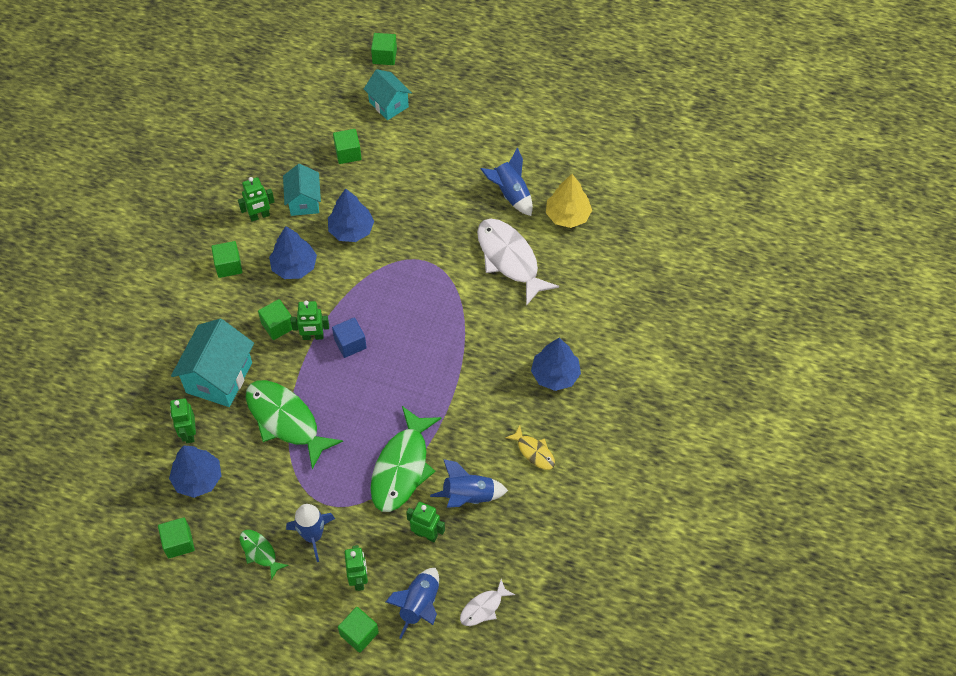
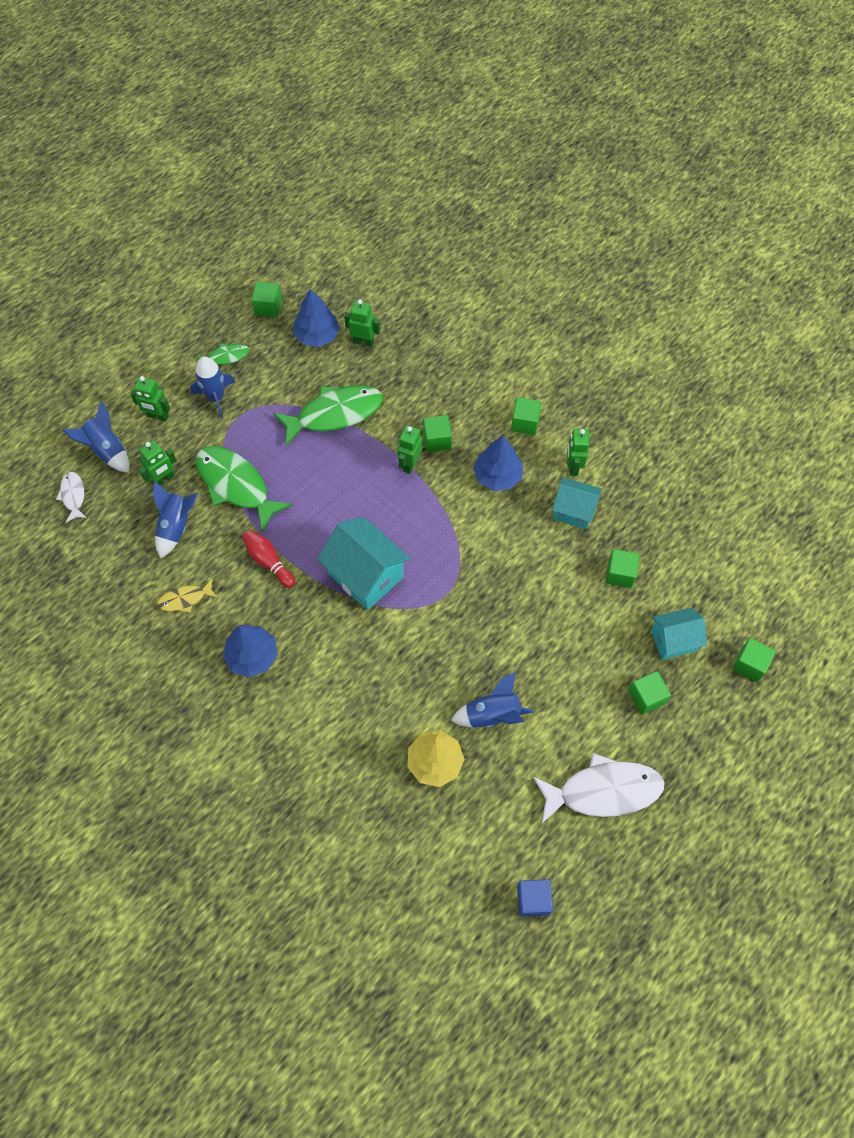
camera: 115 degrees right, 5 degrees up
(219, 377) = (406, 379): turquoise house -> turquoise house (365, 575)
(350, 343) = (386, 491): blue cube -> blue cube (533, 900)
(351, 230) = (517, 540): blue tree -> none
(359, 634) = (113, 400): green cube -> green cube (646, 697)
(464, 403) = (269, 562): none -> red bowling pin
(509, 259) = (408, 675): white fish -> white fish (603, 791)

